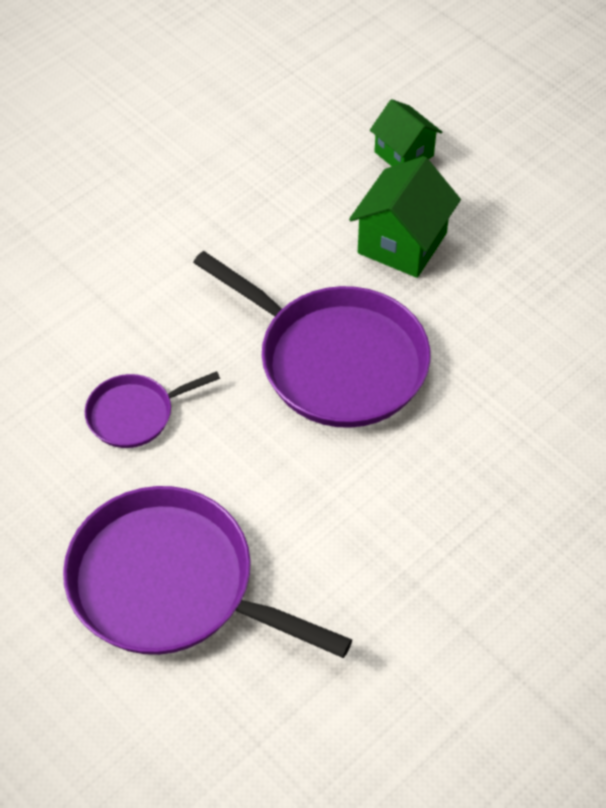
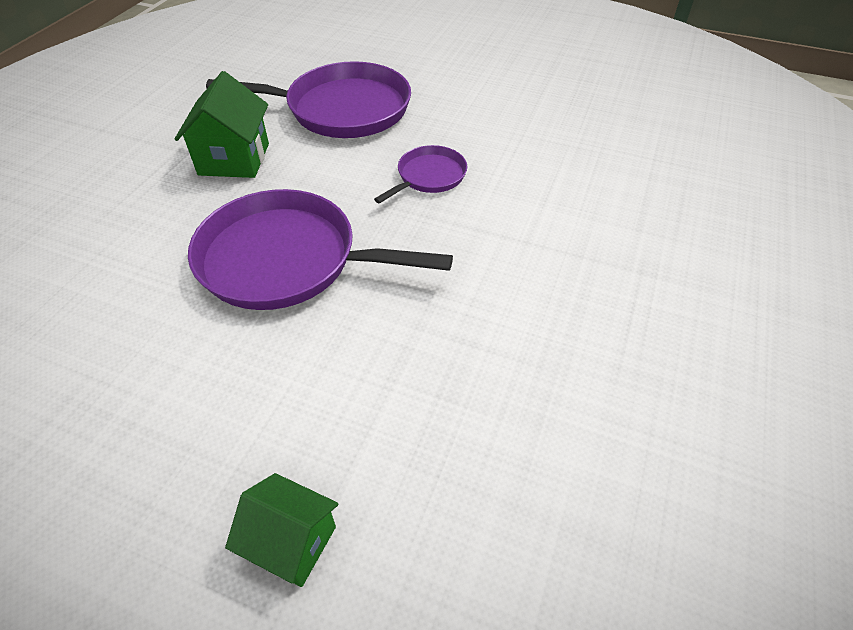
camera: 155 degrees right, 5 degrees down
(402, 243) = (256, 399): green house -> green house (234, 159)

